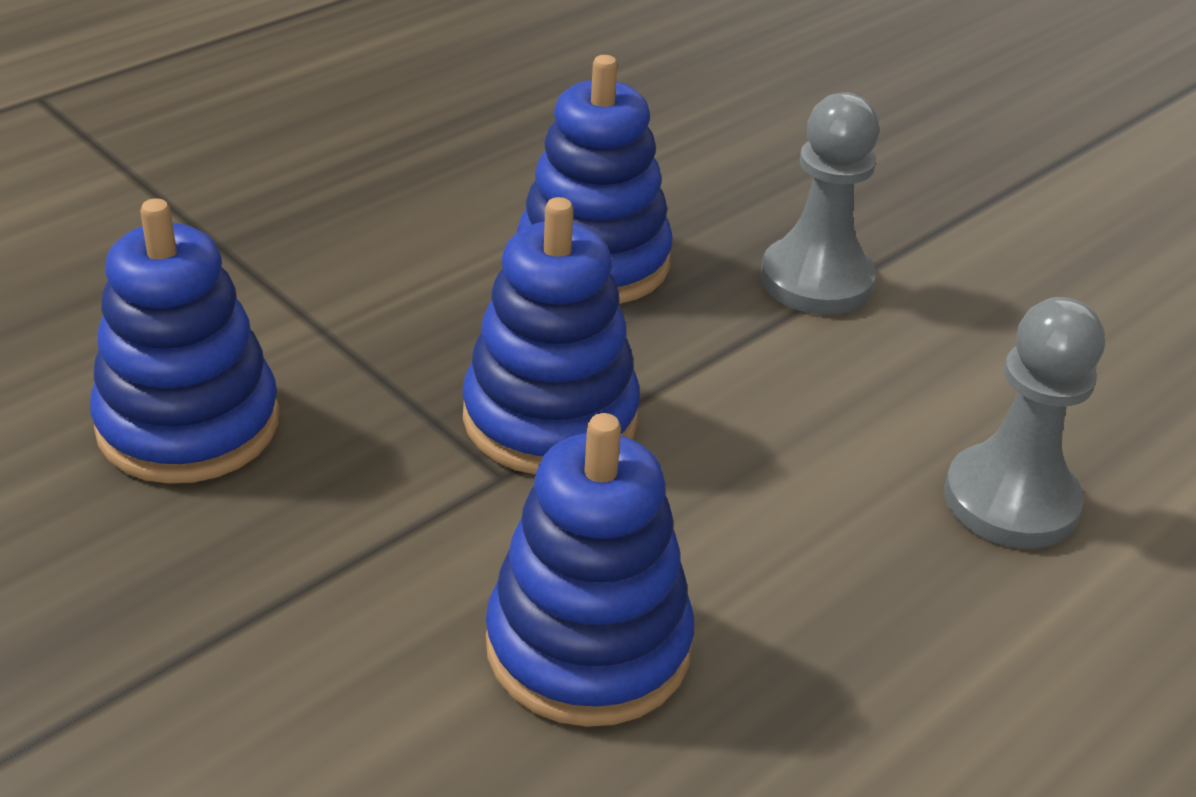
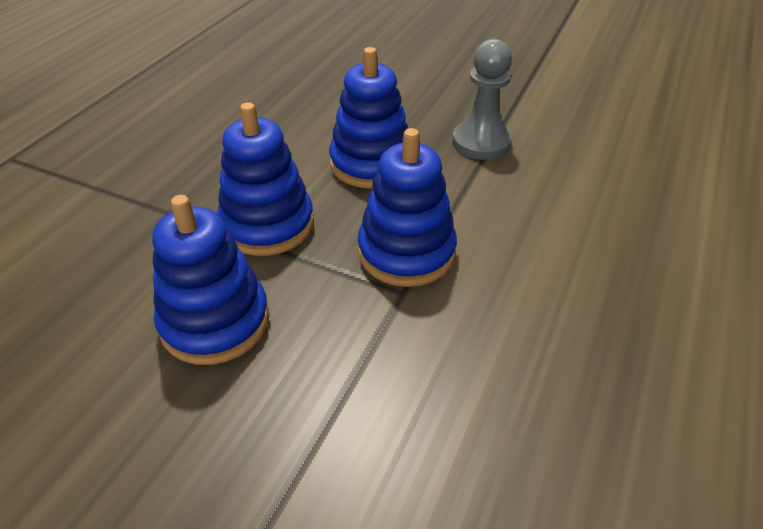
camera: 20 degrees left, 5 degrees up
(588, 646) = (510, 371): blue stacking toy -> blue stacking toy (267, 225)
(1010, 500) = (641, 222): grey pawn -> none

